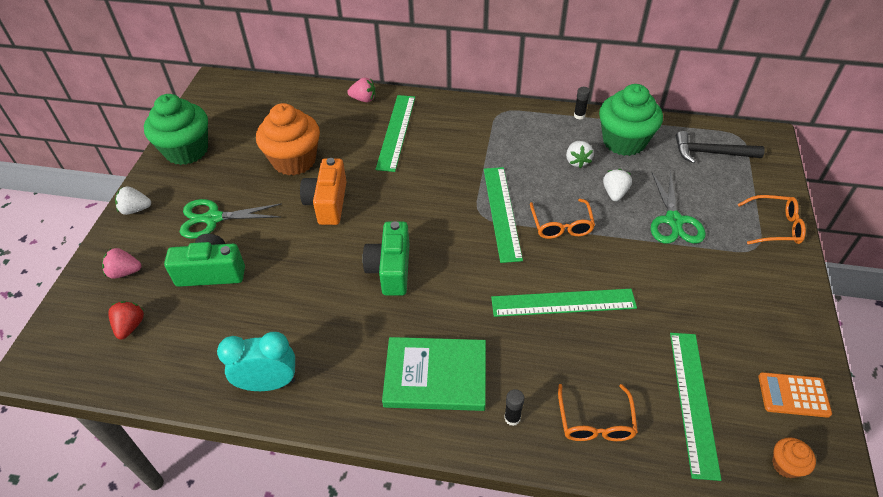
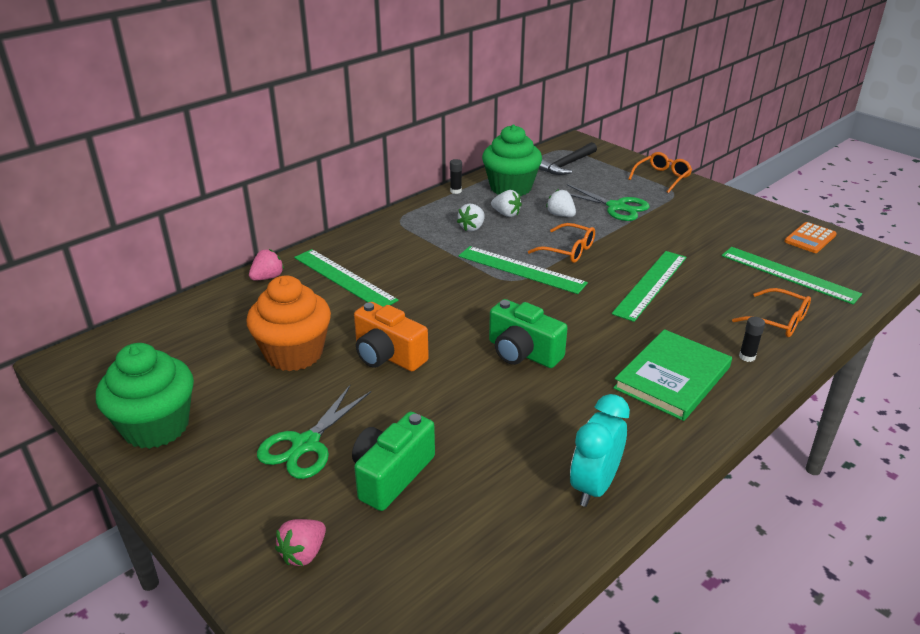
camera: 55 degrees left, 15 degrees down
(130, 326) = (403, 576): red strawberry -> none
(135, 209) = (201, 507): white strawberry -> white strawberry (472, 228)
(786, 465) = (863, 266): orange cupcake -> none

